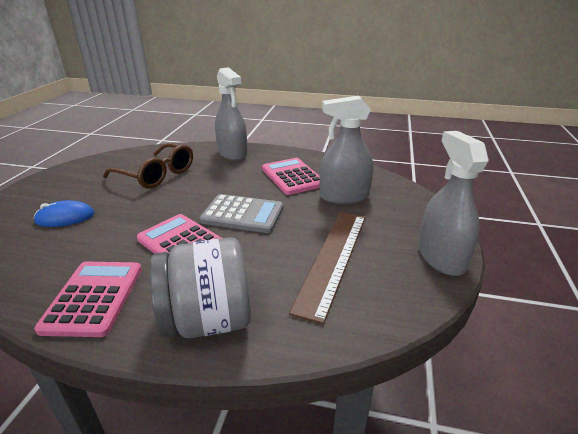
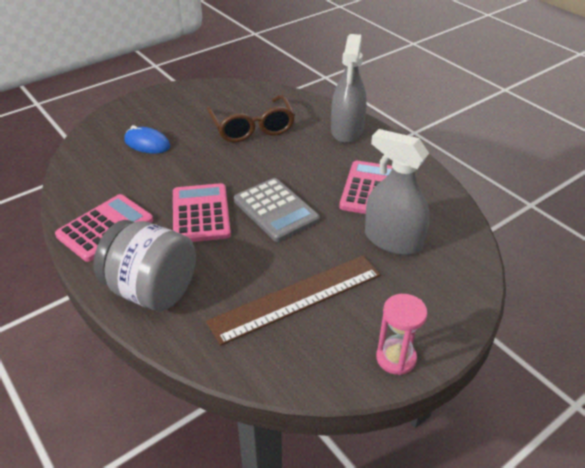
camera: 40 degrees right, 10 degrees up
(441, 257) = (396, 358): grey spray bottle -> pink hourglass

